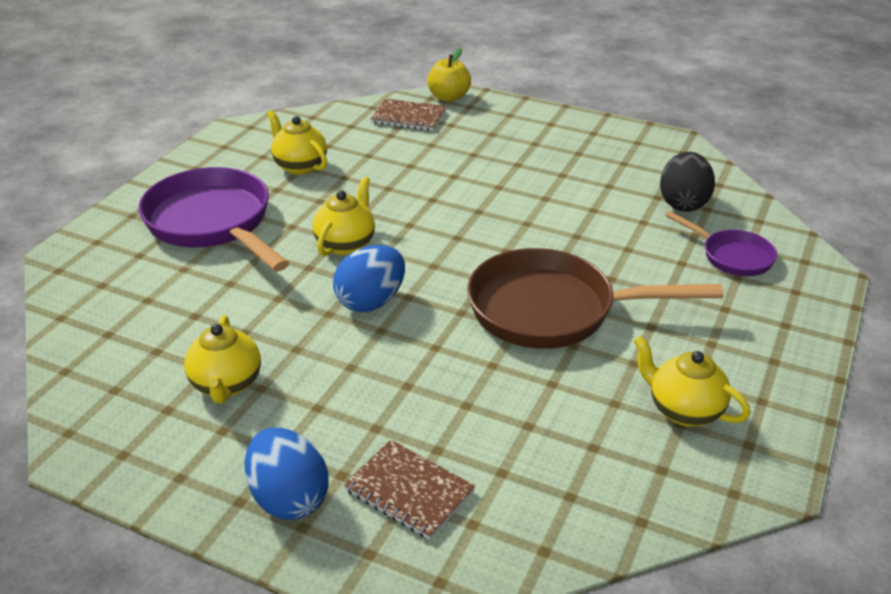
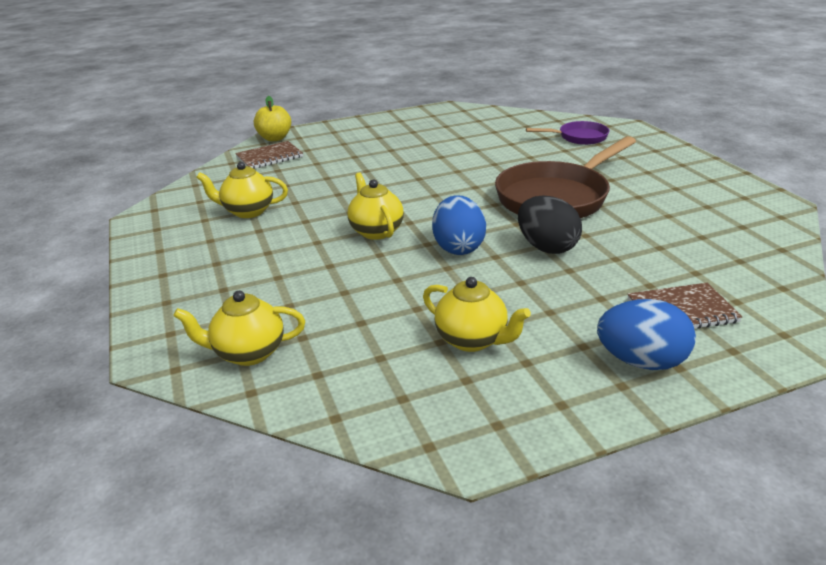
camera: 45 degrees left, 5 degrees down
(213, 223) = (252, 270): purple pan -> none
(683, 203) = (511, 128): black egg -> black egg (546, 247)
(683, 410) = (697, 201): yellow teapot -> yellow teapot (248, 353)

